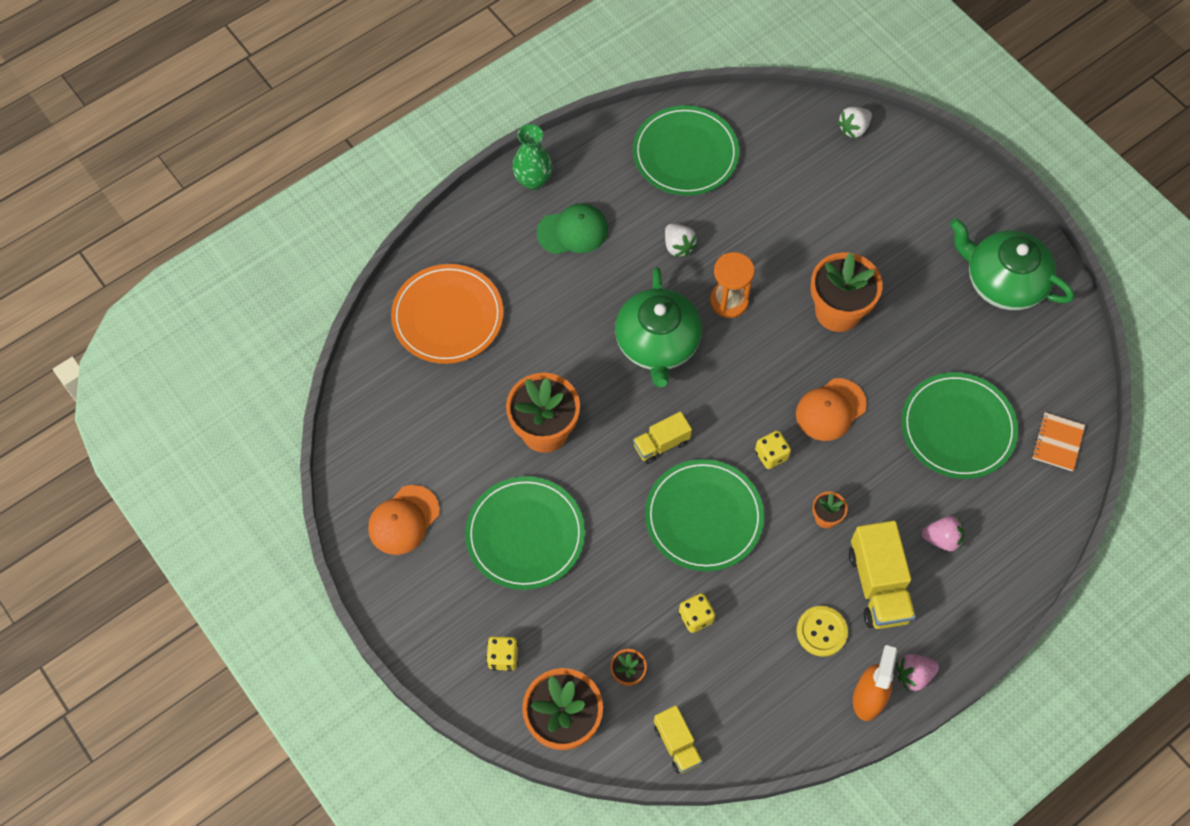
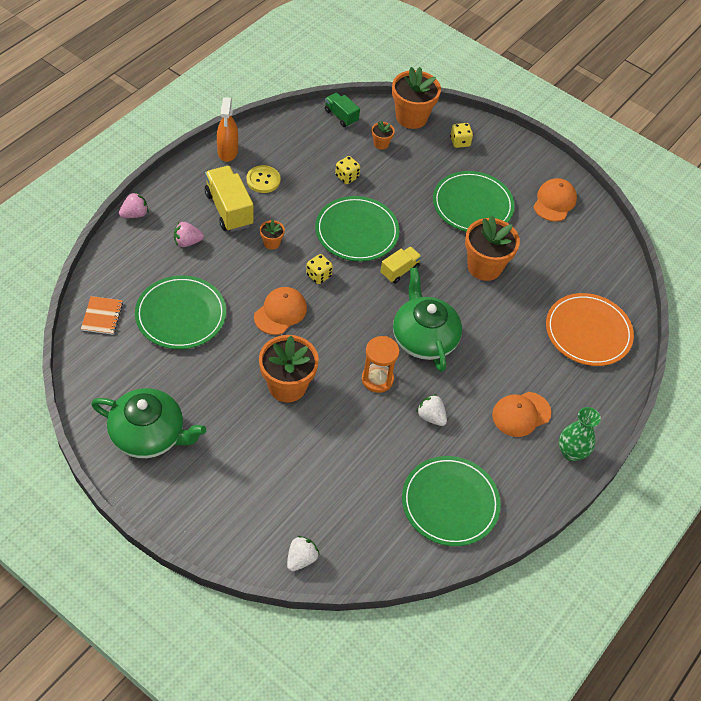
camera: 160 degrees right, 10 degrees down
(572, 231) = (521, 414): green cap -> orange cap
(677, 744) = (341, 116): yellow truck -> green truck
(913, 675) = (199, 166): pink strawberry -> pink strawberry (135, 214)

